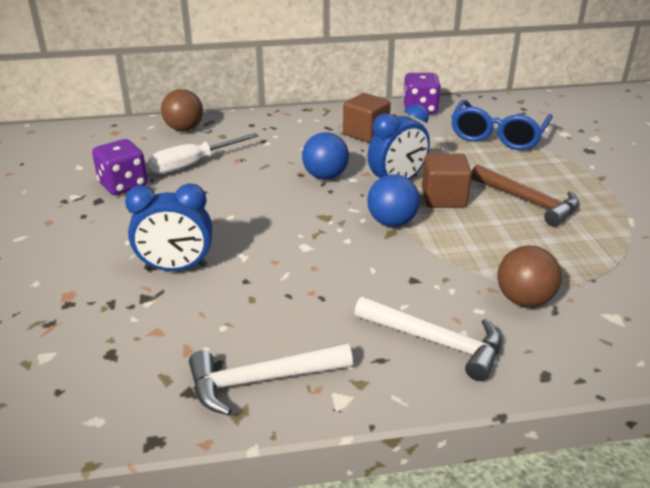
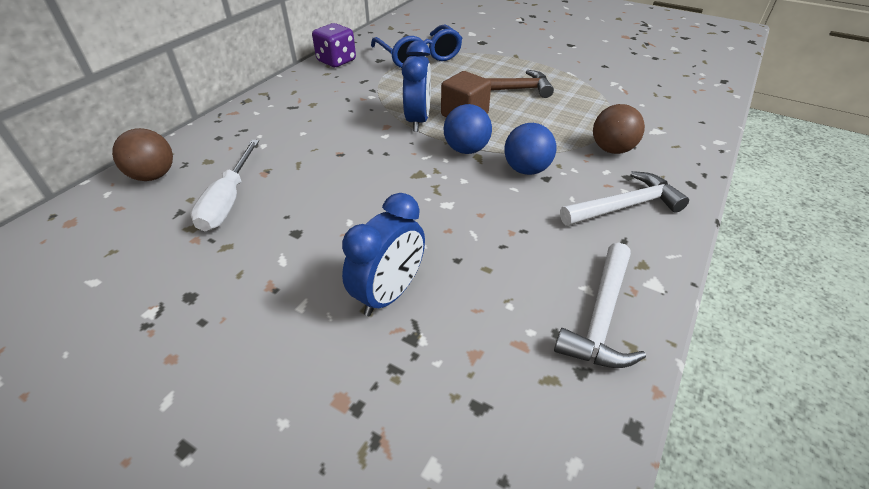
camera: 50 degrees left, 10 degrees up
(123, 185) = (190, 264): purple dice -> none
(325, 176) = (362, 144): blue ball -> blue ball (526, 169)
(366, 133) = (330, 97): brown cube -> none

